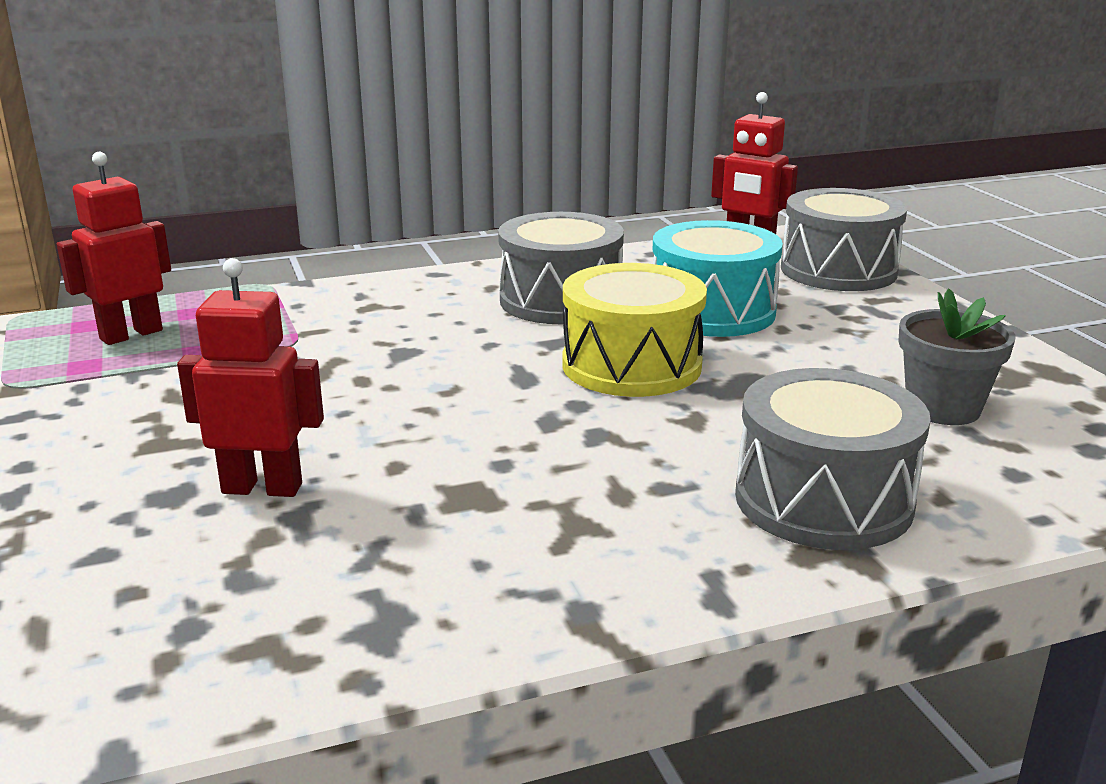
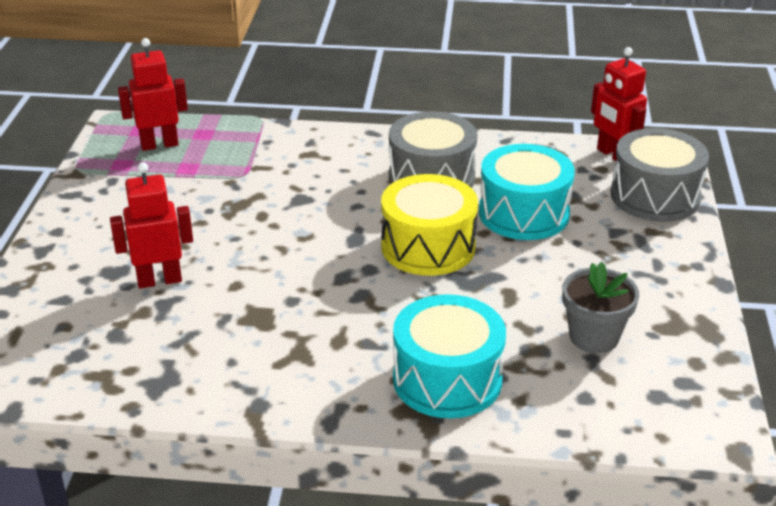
camera: 25 degrees right, 10 degrees up
(262, 488) = (159, 280): red robot -> red robot turned 45 degrees counterclockwise
(823, 500) = (447, 379): grey drum -> turquoise drum

